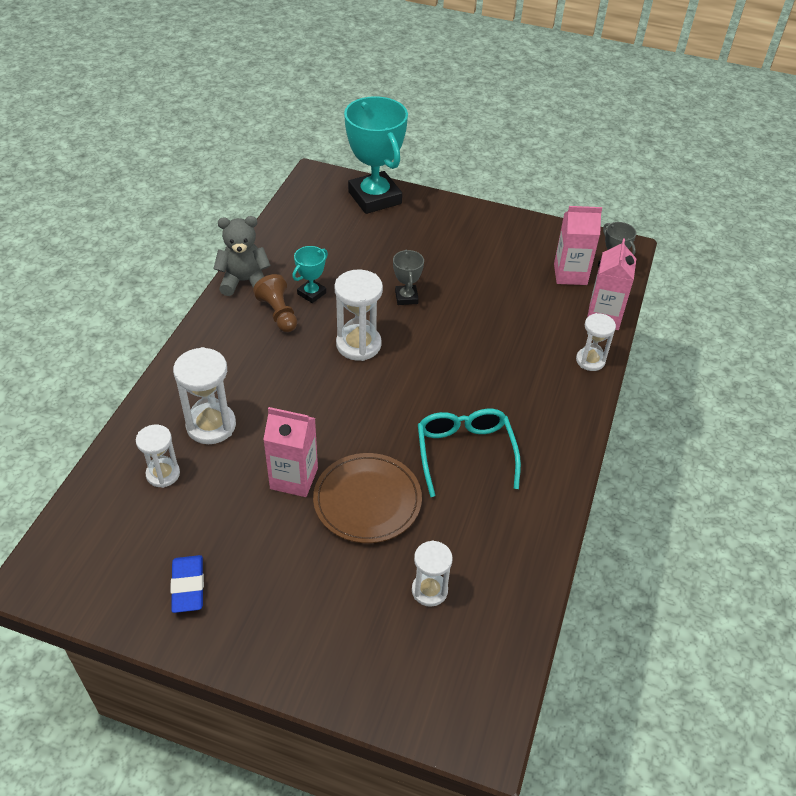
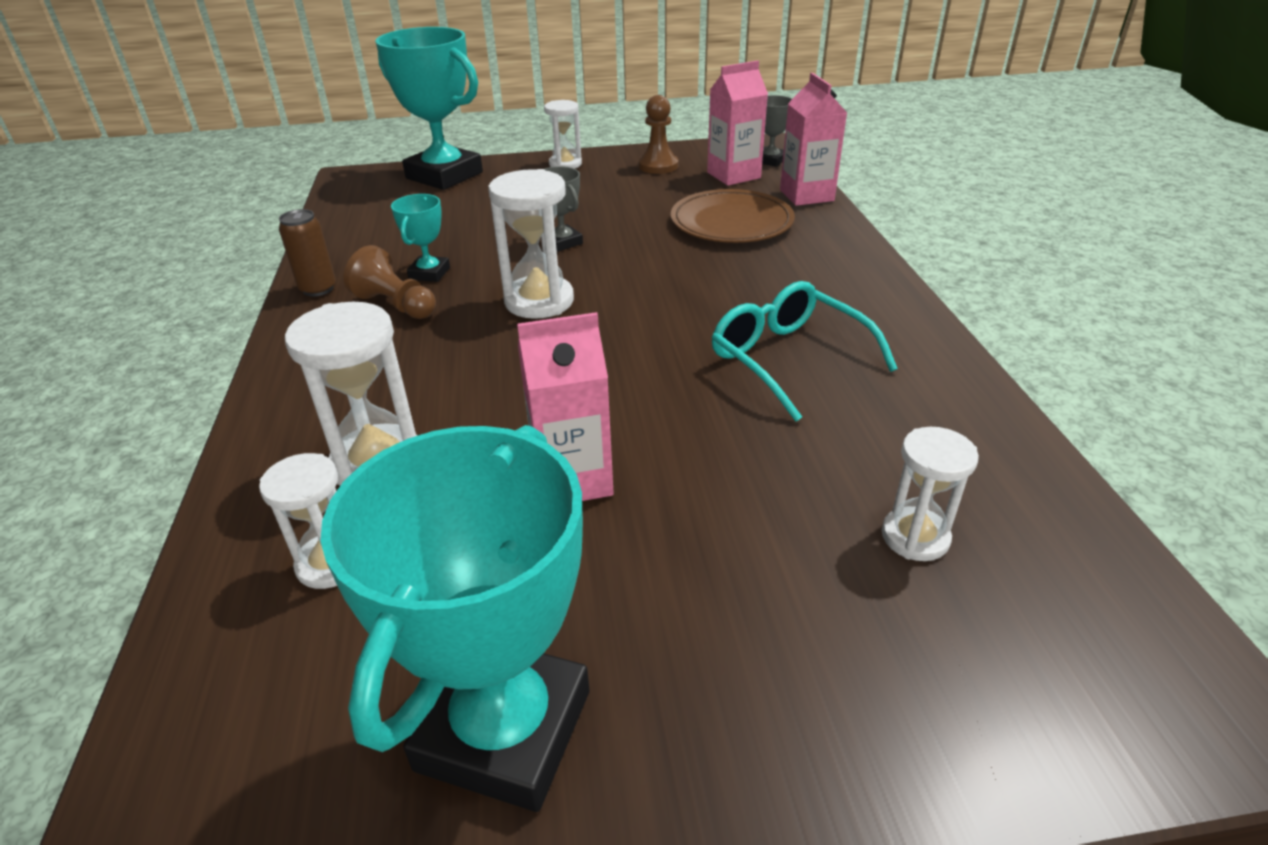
camera: 25 degrees left, 10 degrees down
(188, 586) = (504, 730): blue eraser -> turquoise trophy
(244, 281) = (318, 289): grey teddy bear -> brown can
(367, 500) = (711, 462): brown plate -> brown plate (731, 222)
(525, 243) = (658, 166): none -> brown pawn
(590, 360) = (835, 231): white hourglass -> white hourglass (565, 164)

